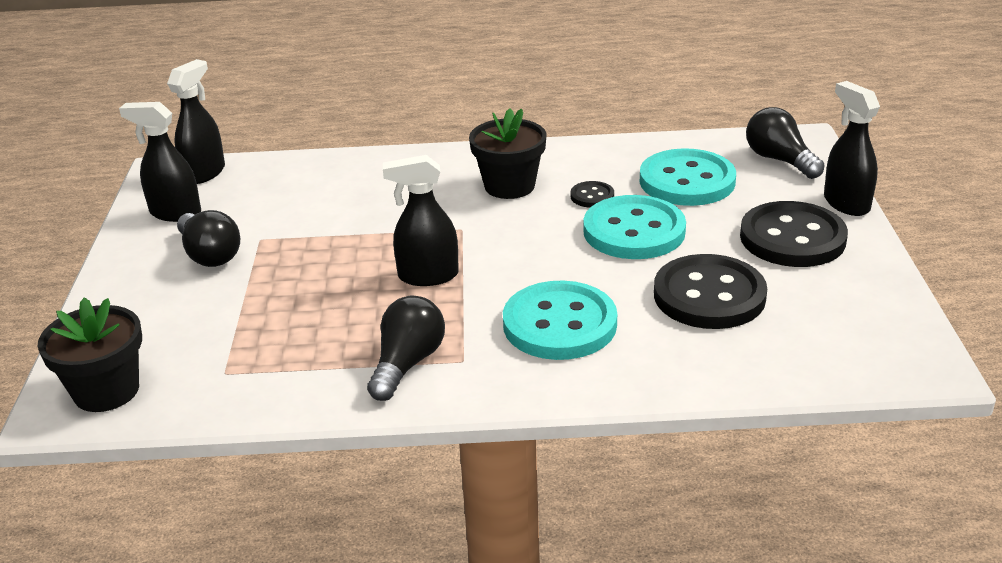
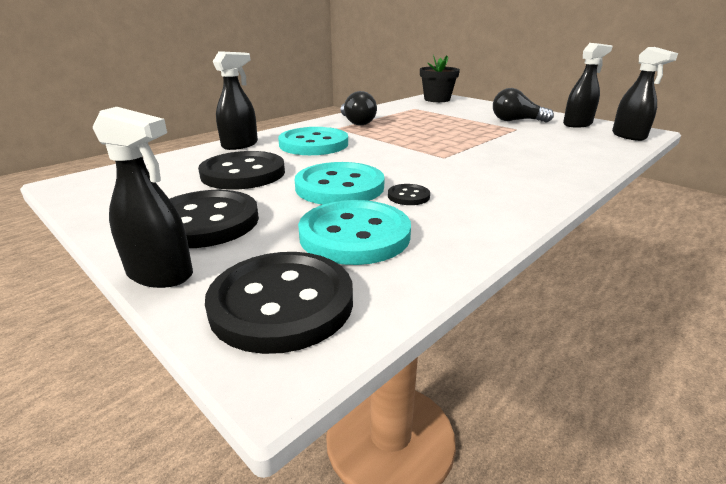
camera: 135 degrees right, 5 degrees down
(427, 276) = (411, 139): black spray bottle -> black spray bottle (240, 145)
(509, 186) = (475, 183): black flower pot -> none
(780, 160) = (282, 303): black light bulb -> black button

